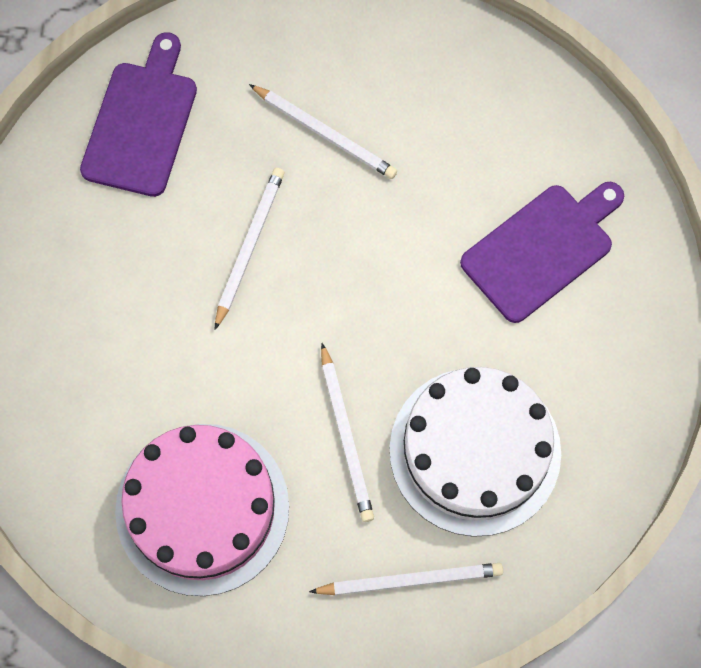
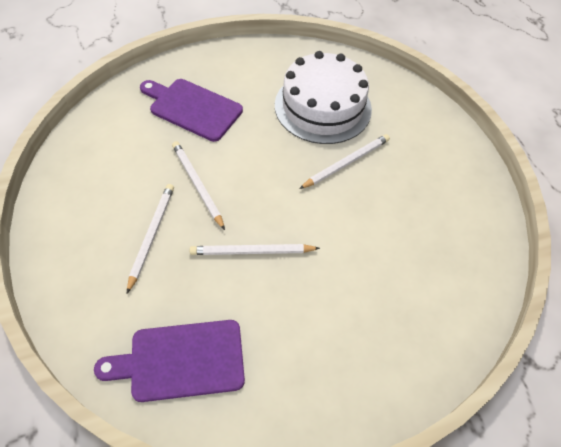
camera: 115 degrees left, 15 degrees down
(202, 508) = (429, 217): pink cake -> none
(410, 580) = (404, 114): white pencil -> white pencil (197, 185)

